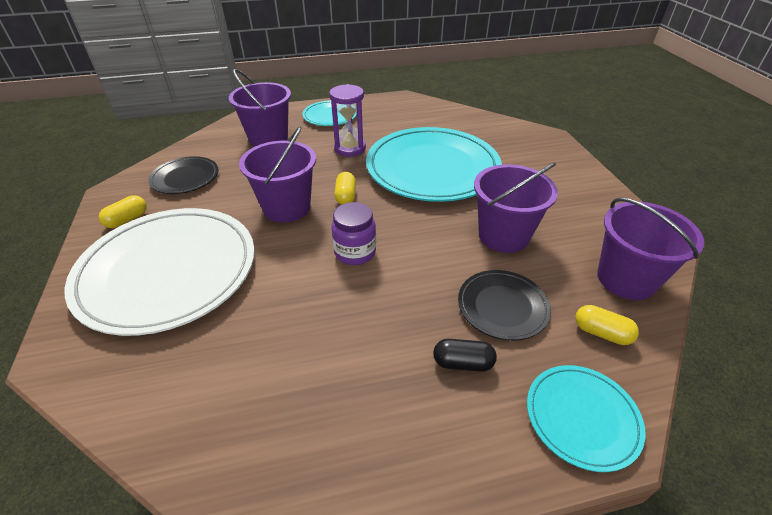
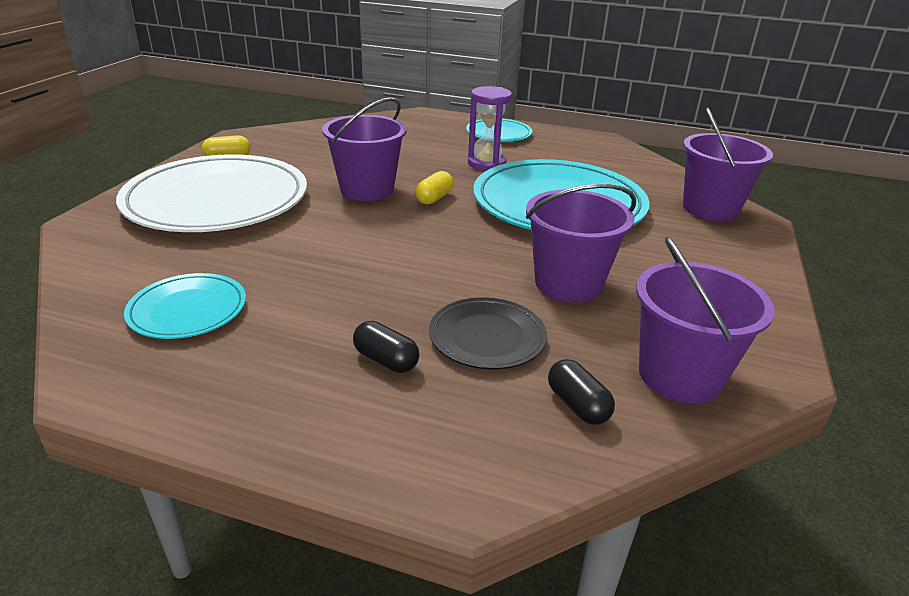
camera: 30 degrees right, 10 degrees down
(185, 178) = (306, 143): black plate -> none
(268, 138) = (414, 135): purple bucket -> purple bucket (710, 209)
(355, 252) = (389, 242): purple jar -> none
(582, 417) = (455, 457): turquoise plate -> turquoise plate (188, 310)
(601, 333) = (577, 405): yellow capsule -> black capsule

